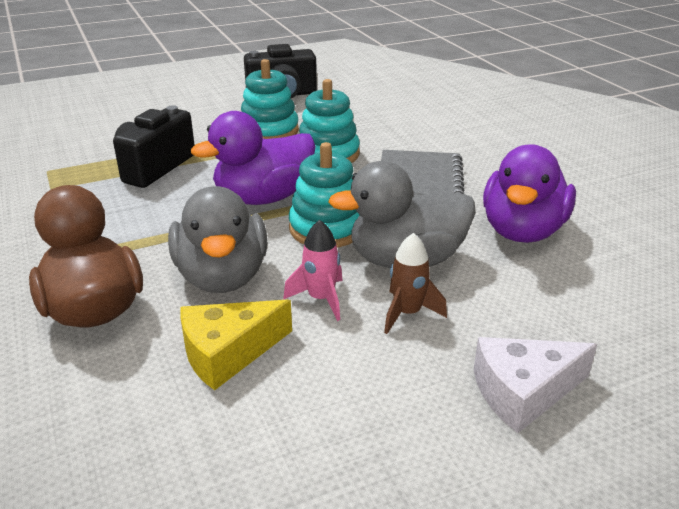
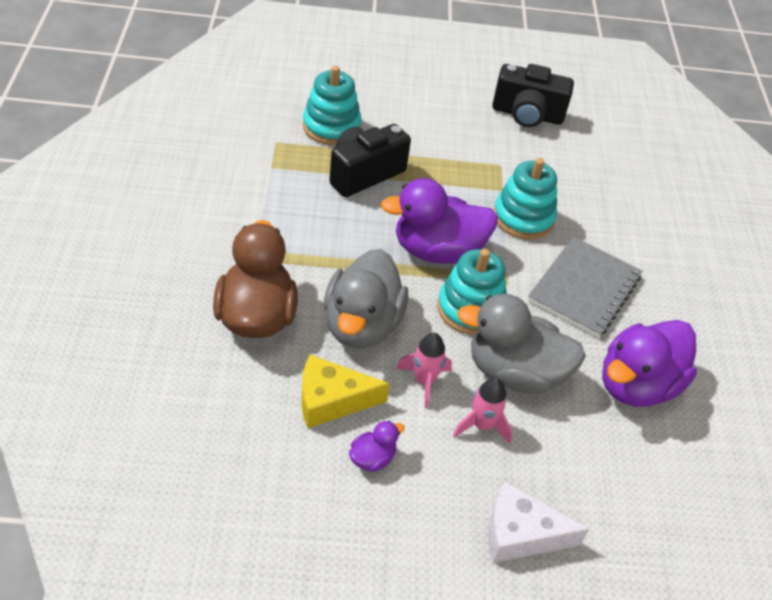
camera: 20 degrees right, 15 degrees up
(269, 131) = (487, 164): turquoise stacking toy -> turquoise stacking toy (331, 127)
(311, 389) = (372, 458): none -> purple duck
(407, 313) = (482, 425): brown rocket -> pink rocket

